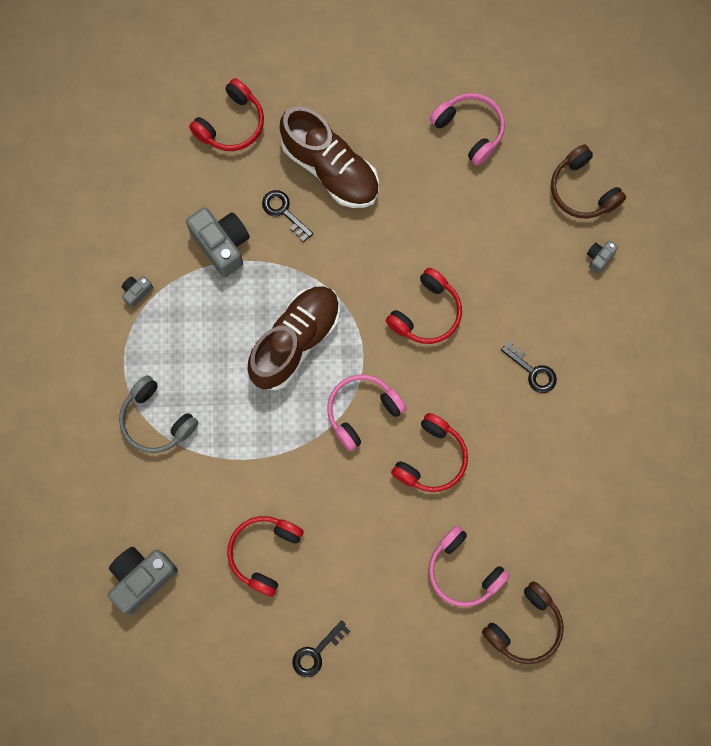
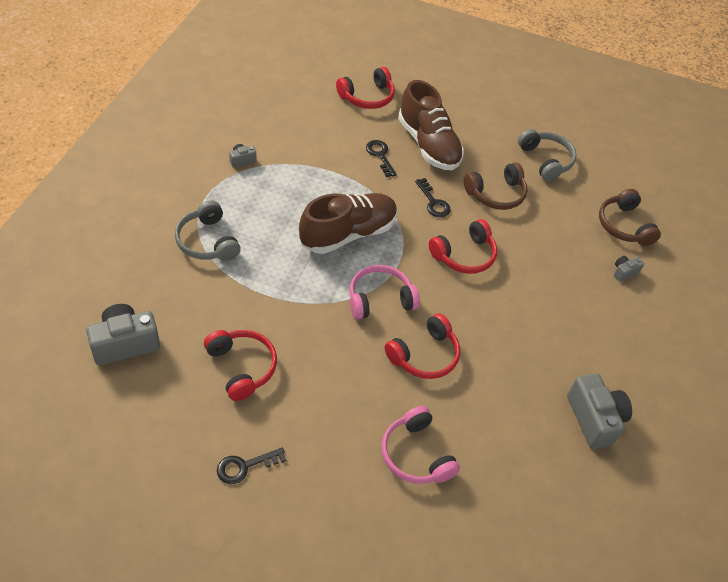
camera: 15 degrees right, 25 degrees down
(221, 245) = (322, 157): grey camera -> grey camera (594, 419)
(264, 553) = (242, 367): red headphones -> red headphones turned 105 degrees clockwise
(470, 130) = (545, 160): pink headphones -> grey headphones
(525, 627) = (456, 528): brown headphones -> brown headphones (496, 194)
(532, 371) = (540, 327): black key -> black key (433, 202)

